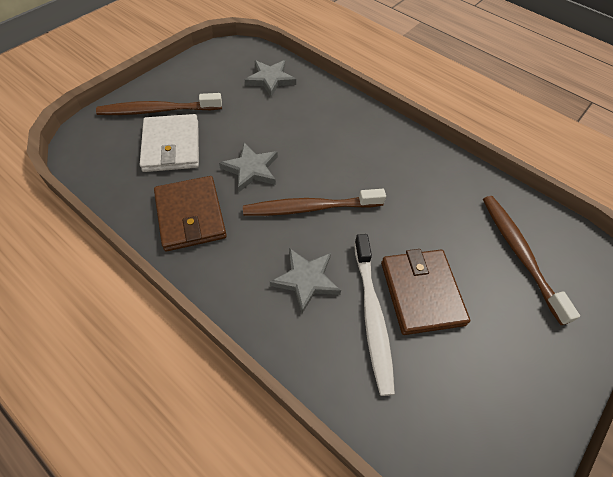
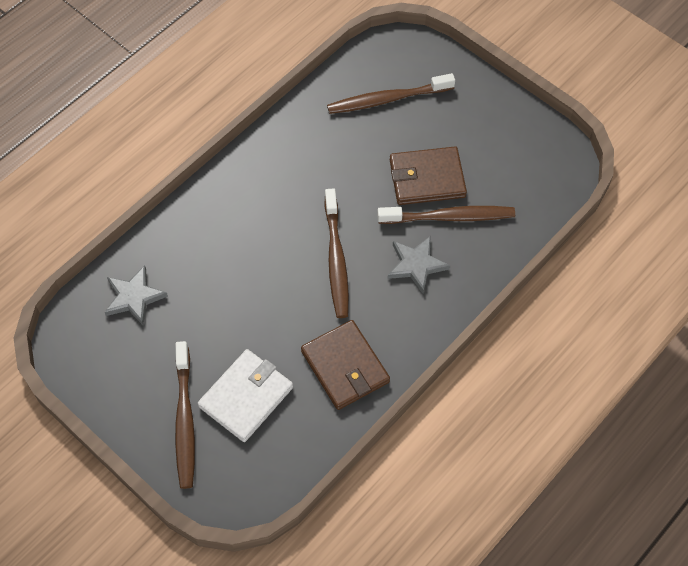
camera: 85 degrees left, 5 degrees up
(171, 146) = (246, 397): white wallet -> white wallet turned 45 degrees counterclockwise
(190, 215) = (345, 366): brown wallet -> brown wallet turned 75 degrees clockwise
(251, 169) = (284, 313): grey star -> none
(372, 316) = (449, 217): white toothbrush -> brown toothbrush

